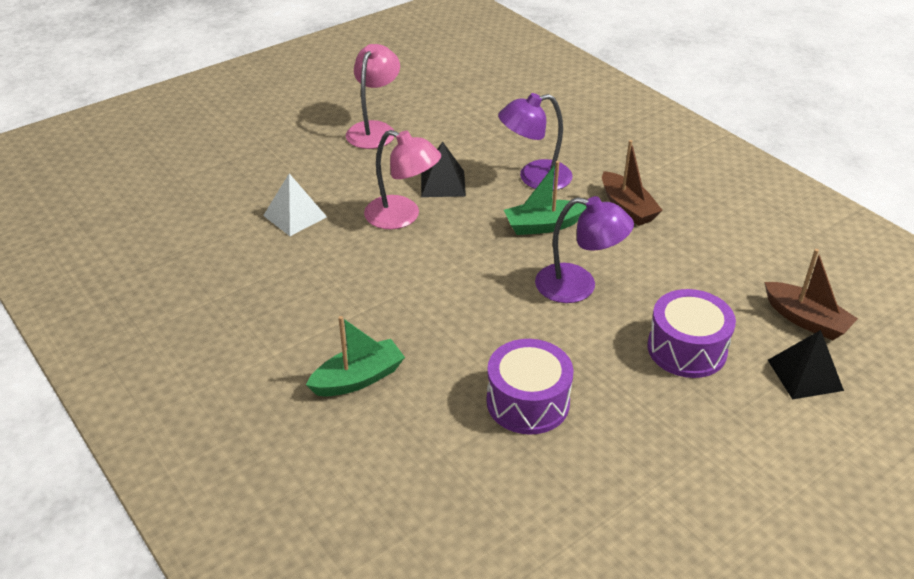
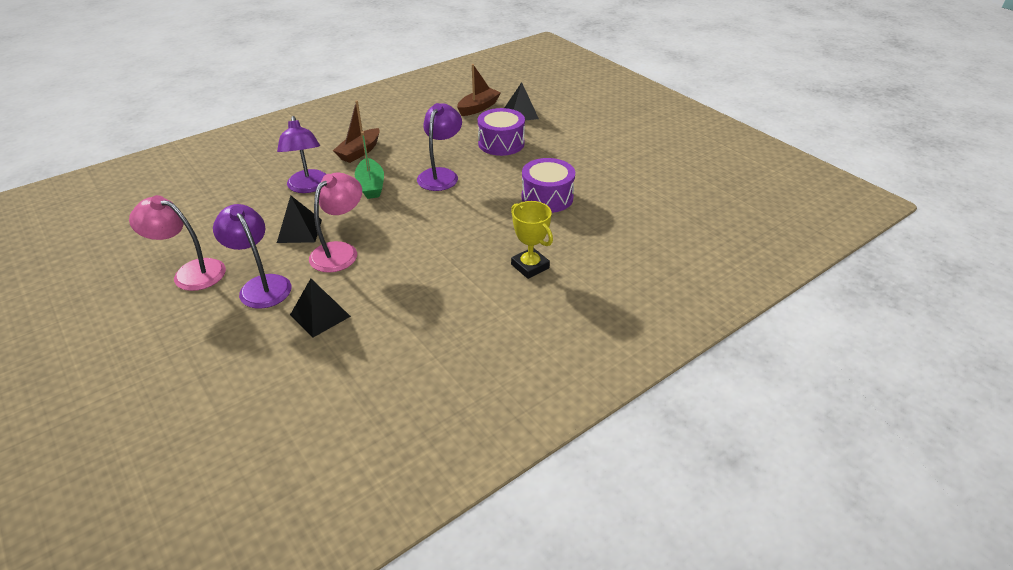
camera: 90 degrees left, 0 degrees up
(295, 216) = (320, 315): white pyramid -> black pyramid
(349, 173) = (261, 285): none -> purple lamp
(358, 379) = (530, 266): green boat -> yellow trophy
(627, 208) = (359, 152): brown boat -> brown boat turned 150 degrees clockwise

